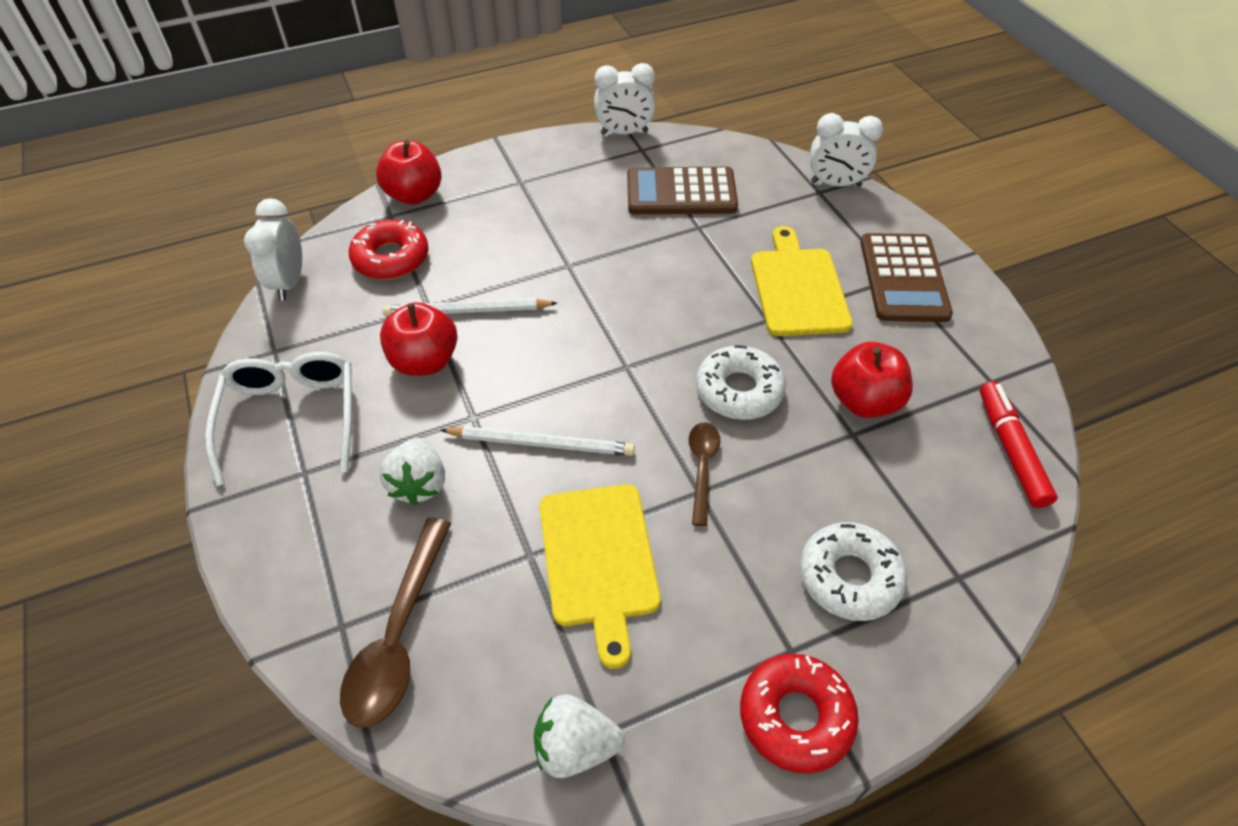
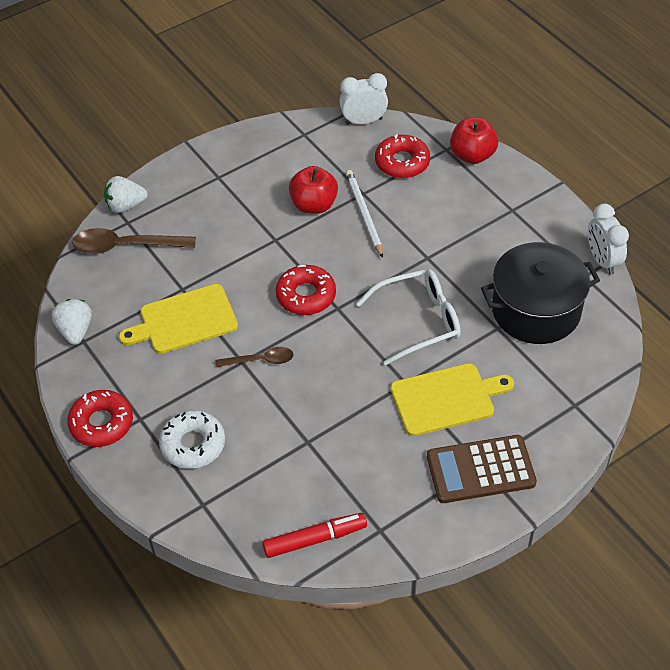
camera: 80 degrees right, 0 degrees up
(291, 418) = (255, 159): white glasses -> white glasses (418, 321)
(419, 484) = (220, 228): white strawberry -> white strawberry (125, 206)
(541, 444) = (261, 277): white pencil -> none
(594, 396) = (306, 295): none -> red donut
(681, 193) = (536, 310): brown calculator -> black pot
(739, 390) = (331, 372): white donut -> none
(835, 184) = (590, 416): white clock -> none
(864, 401) = (339, 447): red apple -> none

